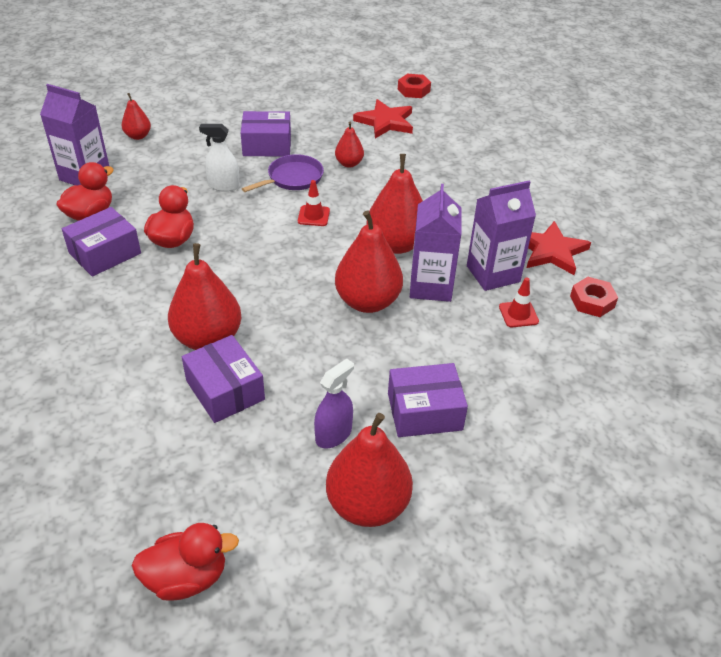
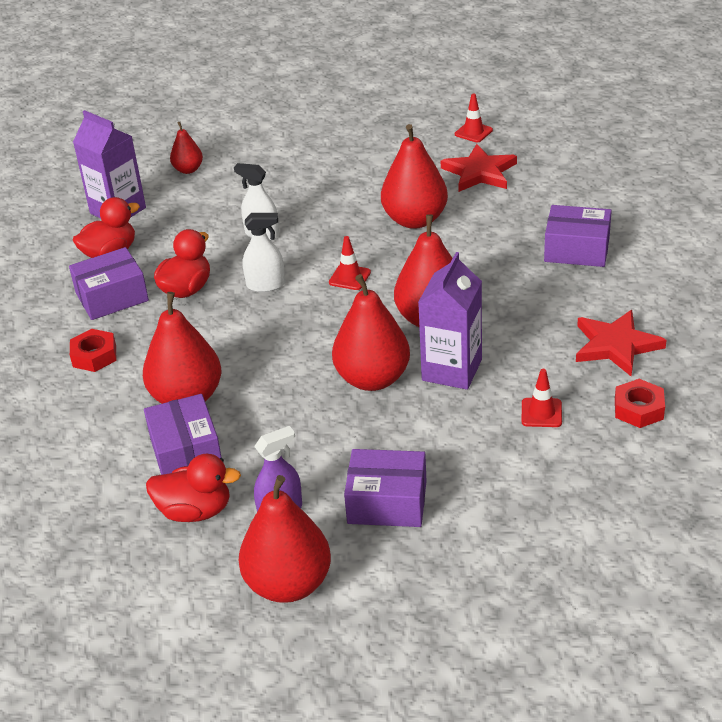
camera: 20 degrees right, 5 degrees down
(187, 577) = (88, 620): red duck -> red duck (195, 511)
(243, 229) = (266, 285): none -> white spray bottle
(267, 145) = (327, 191): purple box -> purple box (577, 249)
(293, 178) = (343, 232): purple pan -> none
(349, 163) = (415, 220): red pear -> red pear, size x1.90
(367, 91) = (473, 132): none -> red traffic cone
(413, 90) = (531, 135): red nut -> red nut (94, 356)
(493, 274) = (531, 364): purple carton -> none

